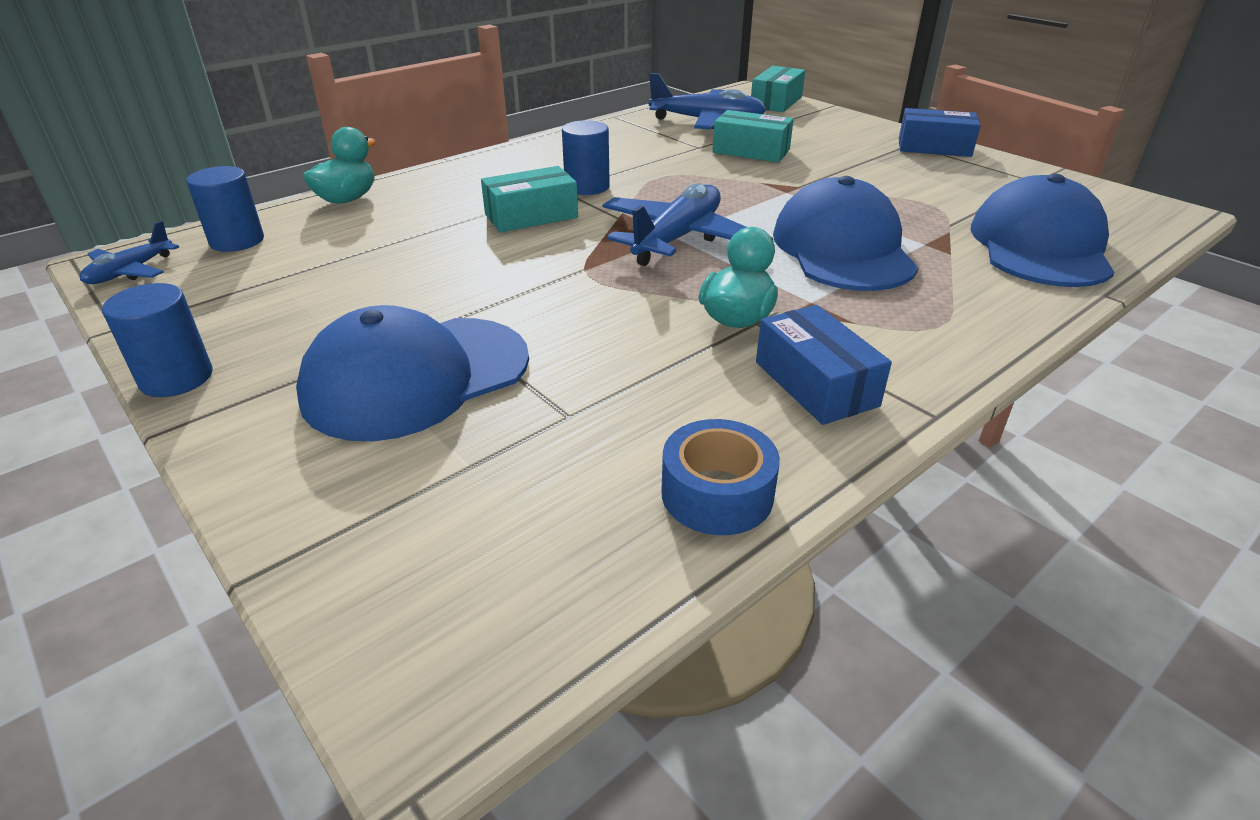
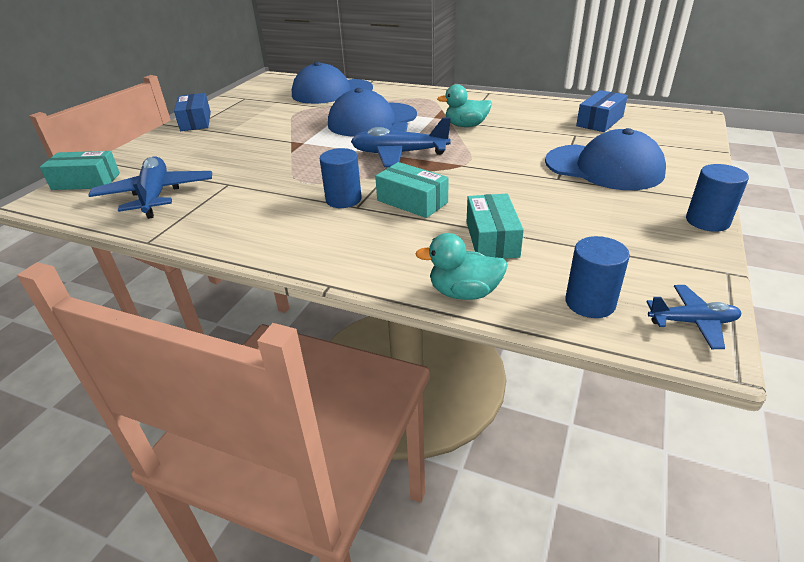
camera: 115 degrees left, 0 degrees up
(717, 494) = (573, 108): blue tape -> none
(751, 151) = (229, 165): turquoise box -> turquoise box (492, 239)
(815, 384) = (494, 107): blue box -> blue box (600, 121)

